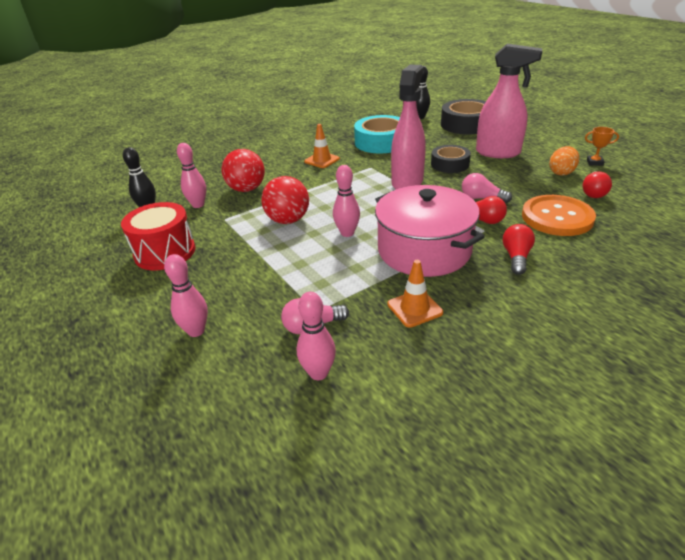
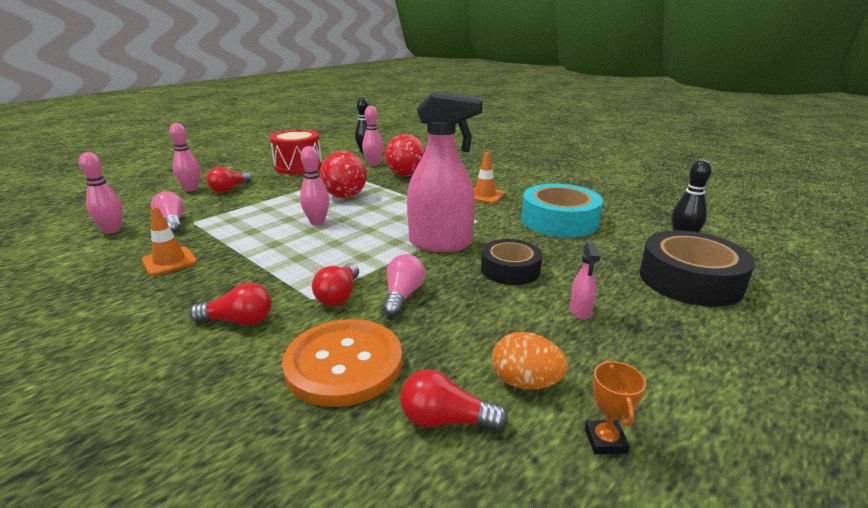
camera: 75 degrees right, 10 degrees down
(217, 297) = (229, 189): none -> red light bulb
(424, 250) = (273, 261): pink pot -> none
(498, 153) = (580, 311): pink spray bottle -> pink spray bottle, size x0.40

